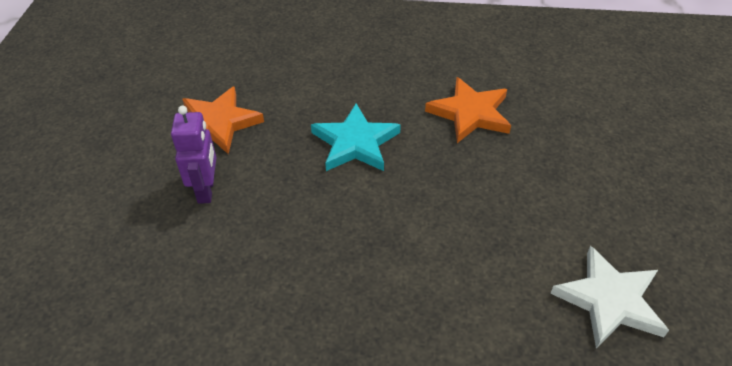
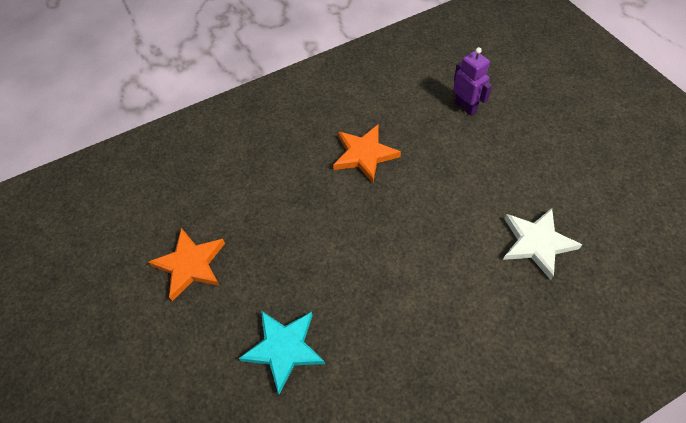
camera: 30 degrees left, 10 degrees up
(206, 190) = (228, 324): purple robot -> purple robot (465, 107)
(355, 143) = (305, 222): turquoise star -> turquoise star (284, 348)

